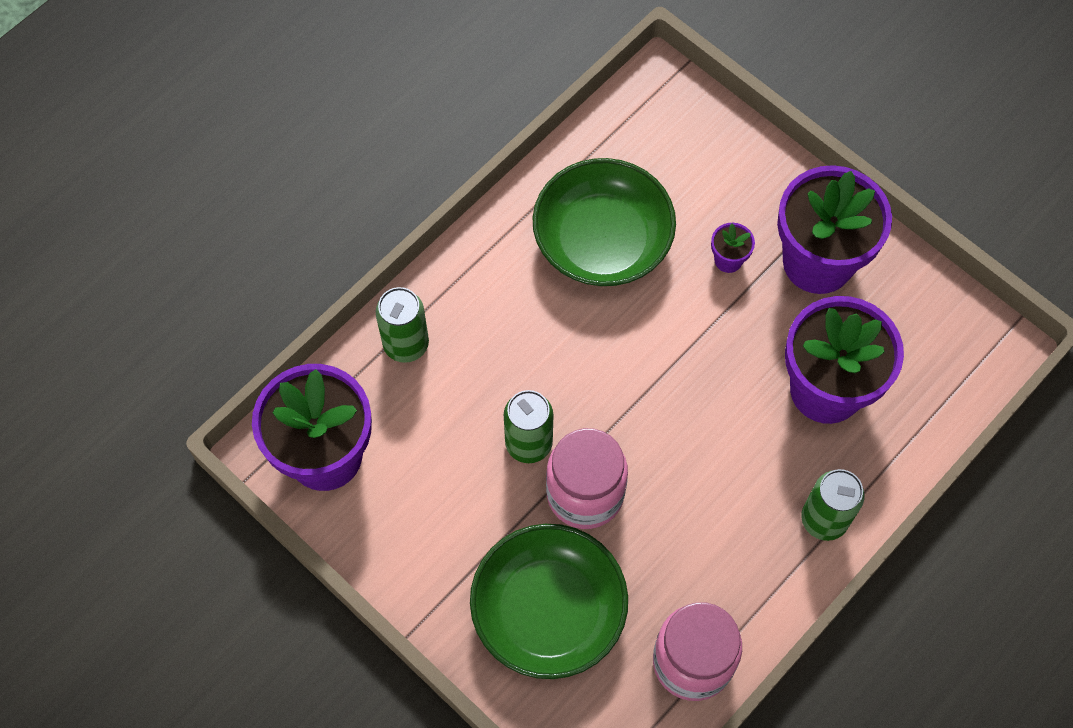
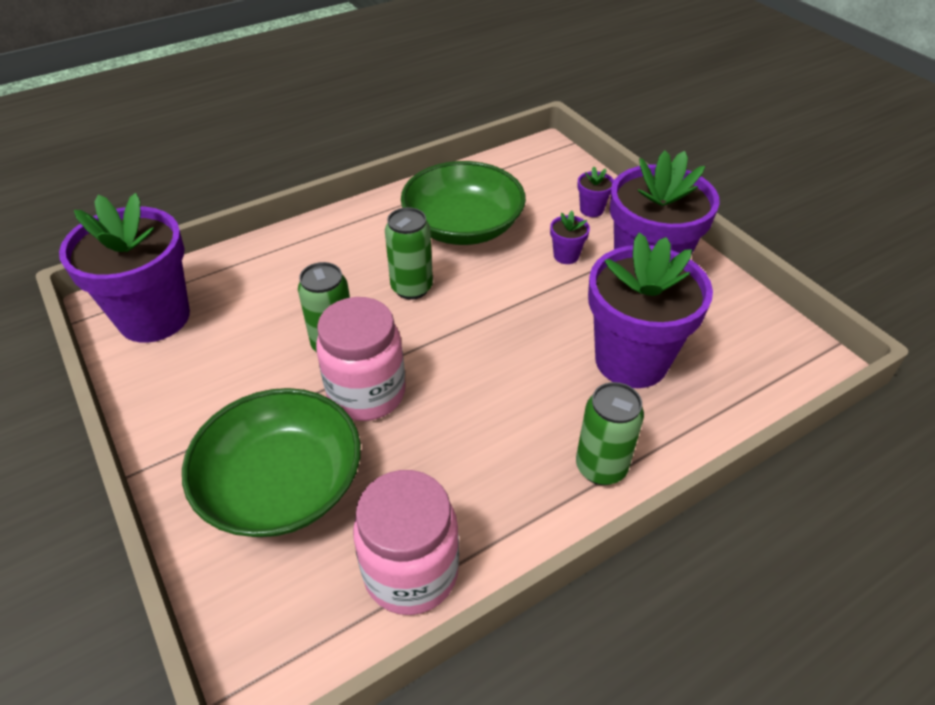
camera: 15 degrees right, 20 degrees down
(406, 344) = (268, 259): green can -> green can (412, 288)
(738, 179) = (591, 210): none -> purple flower pot

